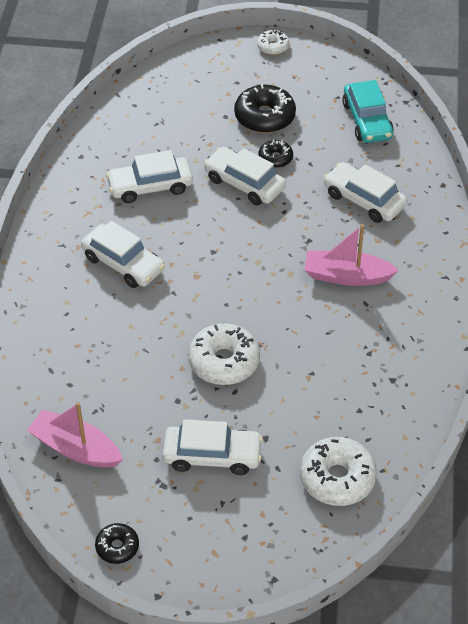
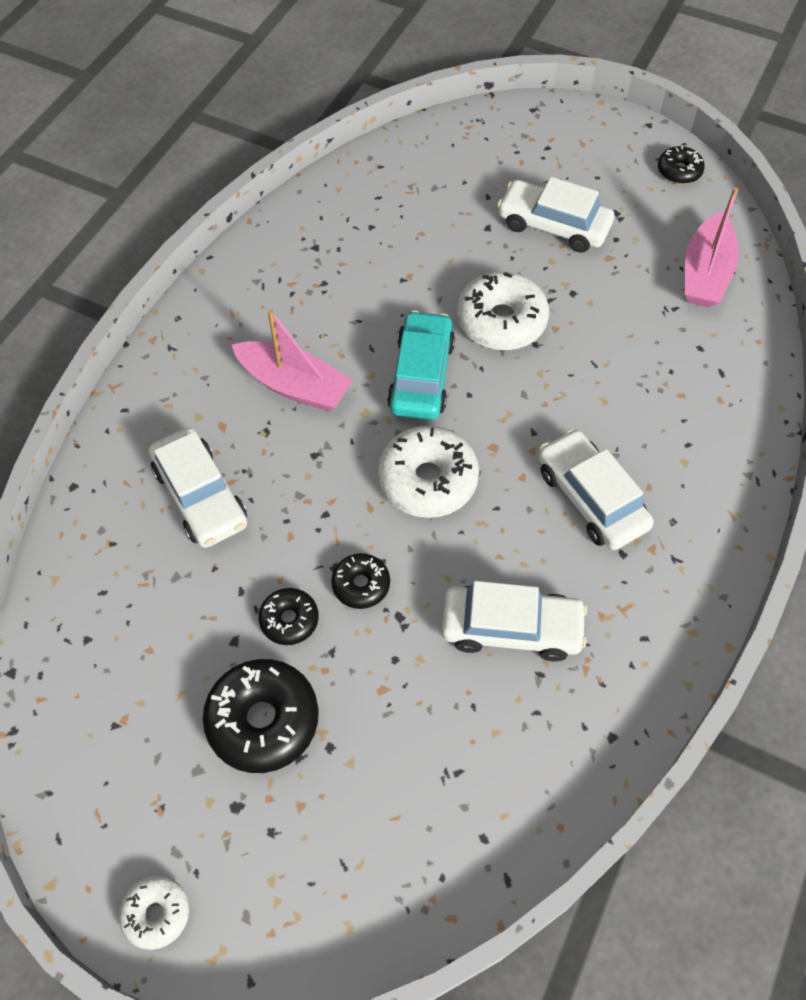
camera: 160 degrees left, 10 degrees up
(76, 448) = (705, 273): pink boat -> pink boat turned 60 degrees clockwise
(244, 183) = (361, 585): white car -> black donut
(337, 478) = (430, 171): white donut -> white donut (427, 480)
(367, 120) = (100, 651): turquoise car -> turquoise car (421, 375)

